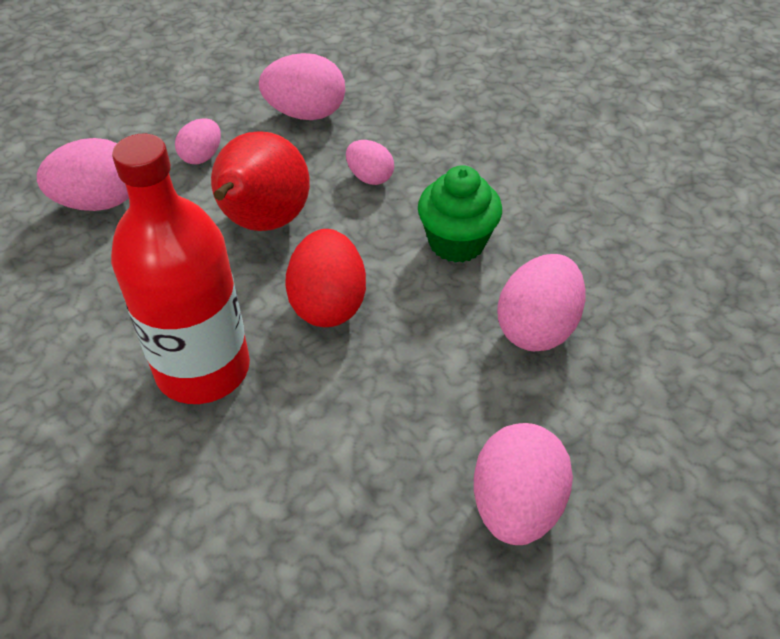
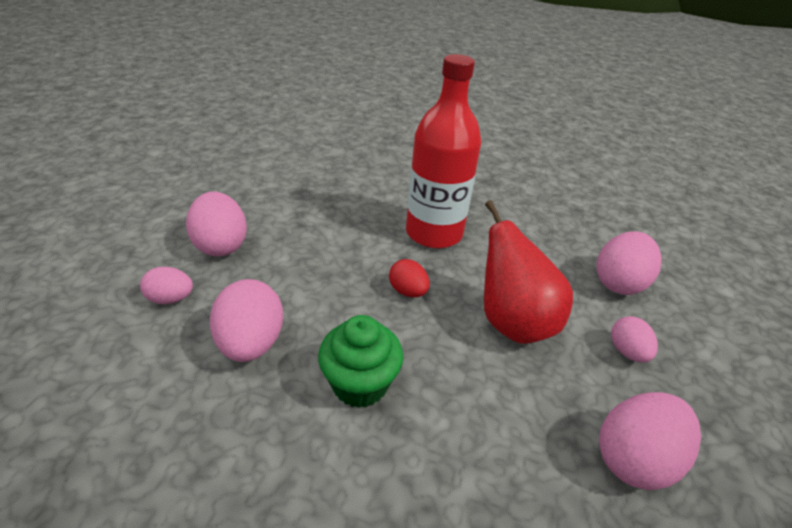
camera: 140 degrees right, 10 degrees down
(328, 304) = (408, 291): red egg -> red egg, size x0.59
(370, 177) = (490, 411): pink egg -> pink egg (171, 299)

